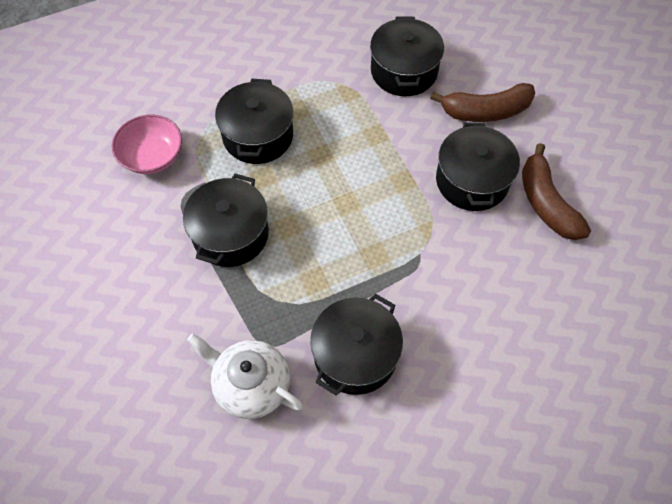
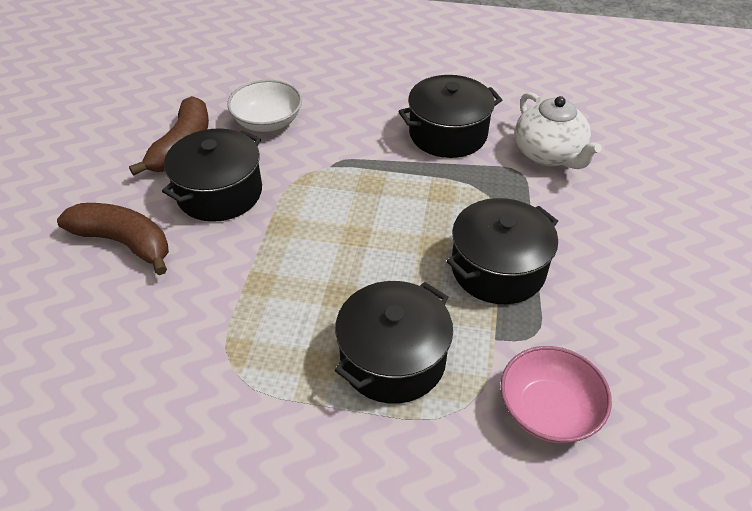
camera: 145 degrees left, 15 degrees down
(404, 71) = (145, 338): black pot -> none
(515, 270) = (267, 122): none -> white bowl

